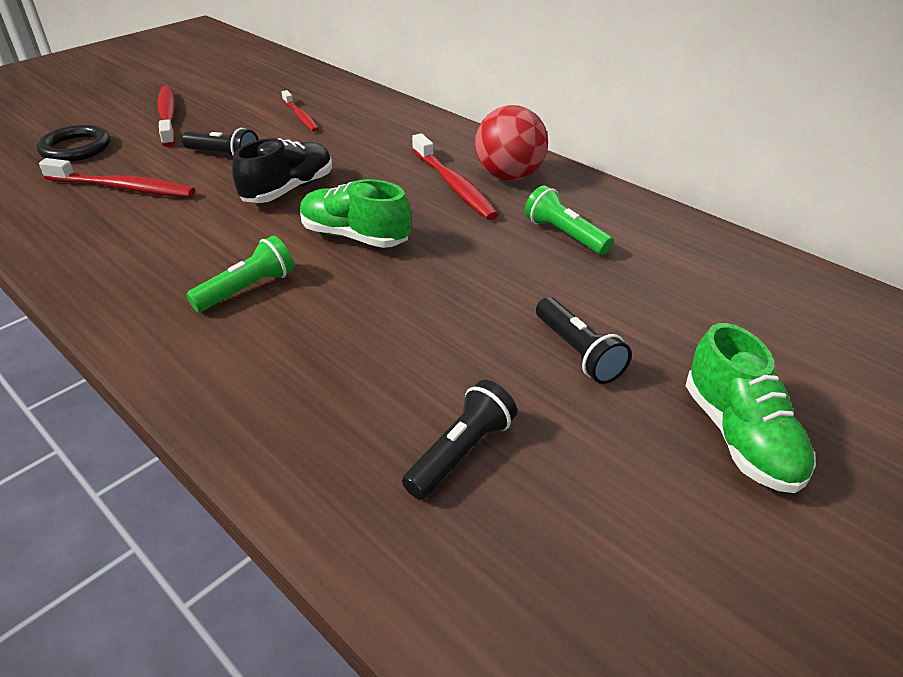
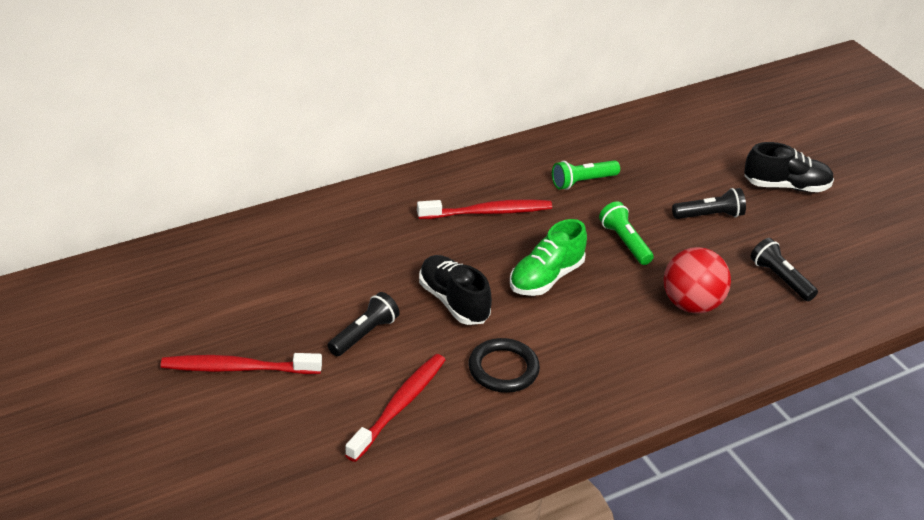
camera: 75 degrees left, 0 degrees up
(76, 148) = (284, 442): black ring -> black ring (503, 369)
(247, 289) = (599, 341): green flashlight -> green flashlight (625, 242)
(300, 116) = (298, 273): red toothbrush -> none
(509, 176) = (486, 182): red ball -> red ball (691, 304)
(740, 436) = (786, 186): green shoe -> black shoe

